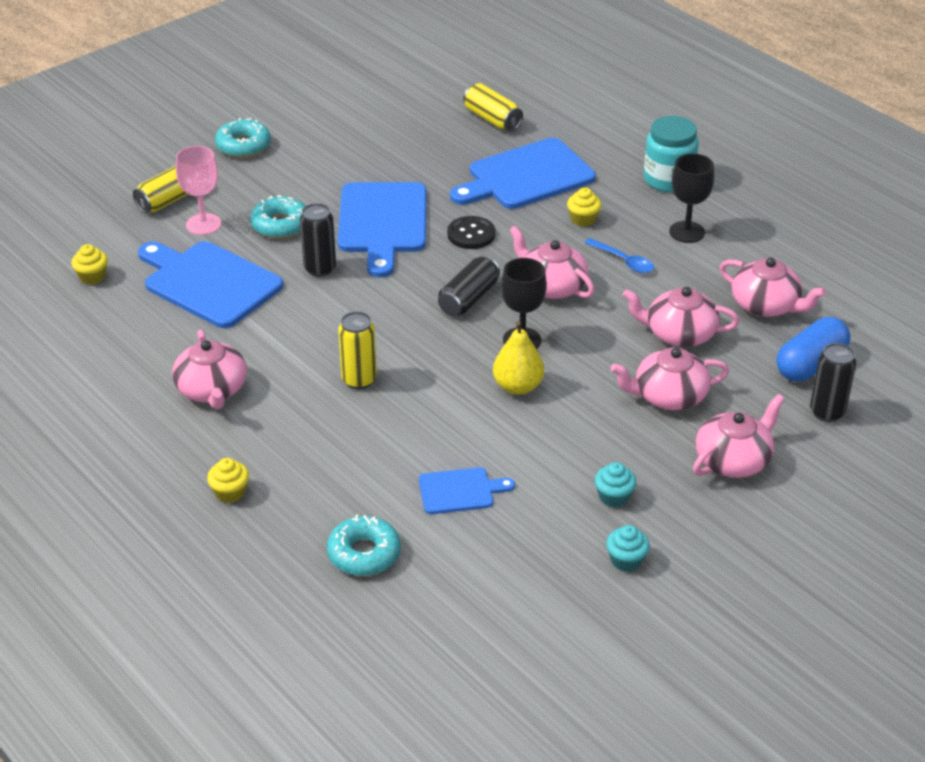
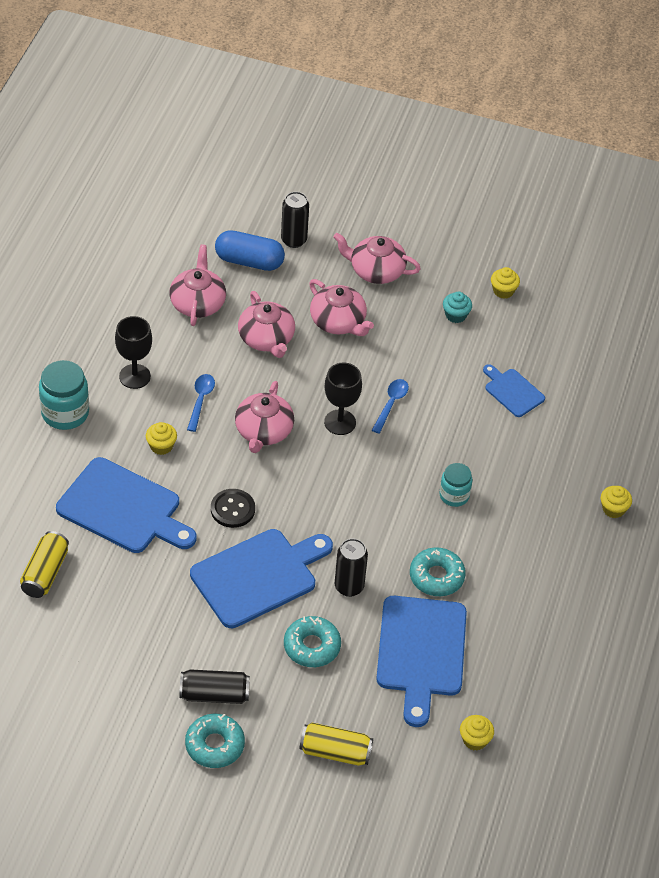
camera: 125 degrees left, 10 degrees up
(203, 224) = (350, 703): pink goblet -> none
(212, 390) = (532, 577): pink teapot -> none
(359, 380) = (454, 495): yellow can -> turquoise jar
(364, 554) = (602, 414): turquoise donut -> turquoise donut (436, 577)
(469, 298) = (315, 474): black can -> black can (214, 694)
(518, 386) = (391, 404): yellow pear -> blue spoon
(626, 560) = (503, 291): turquoise cupcake -> yellow cupcake

